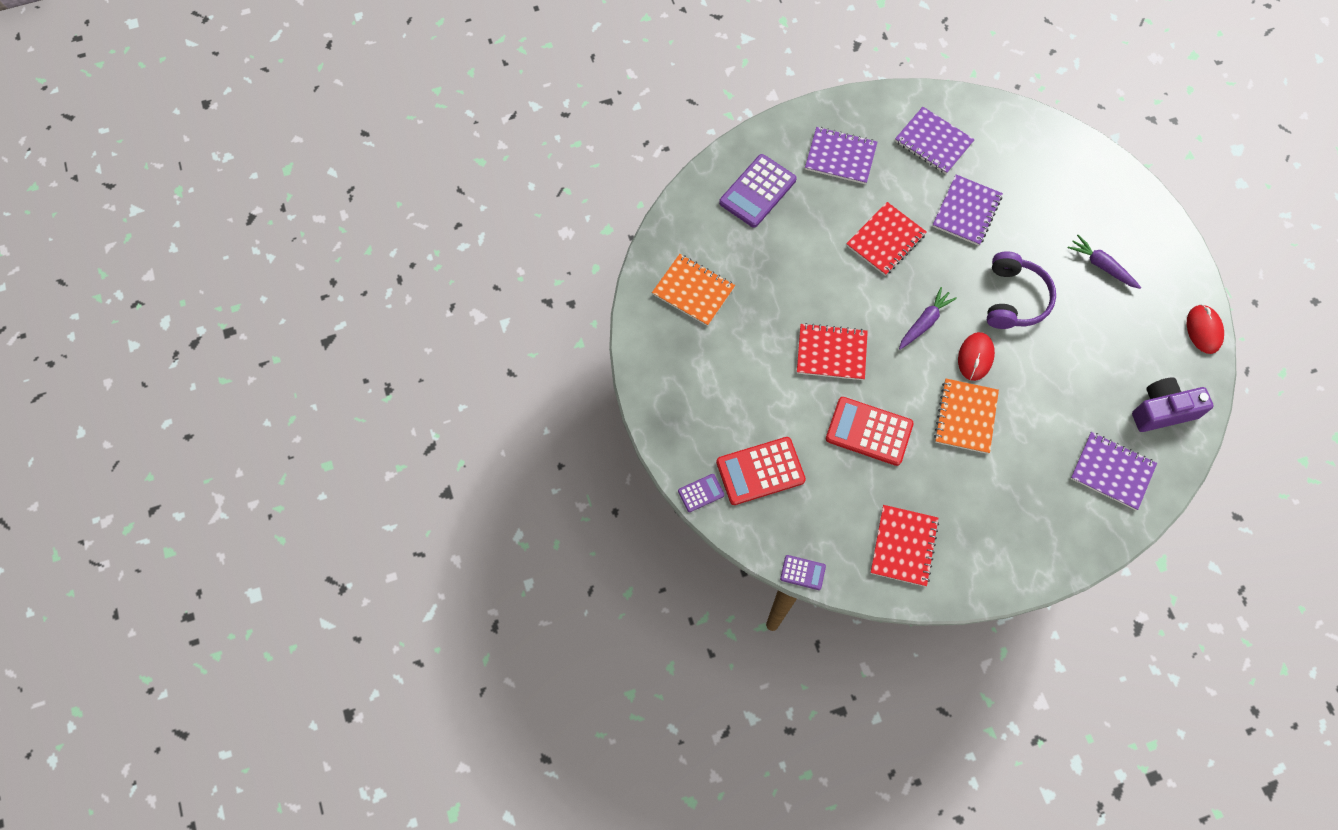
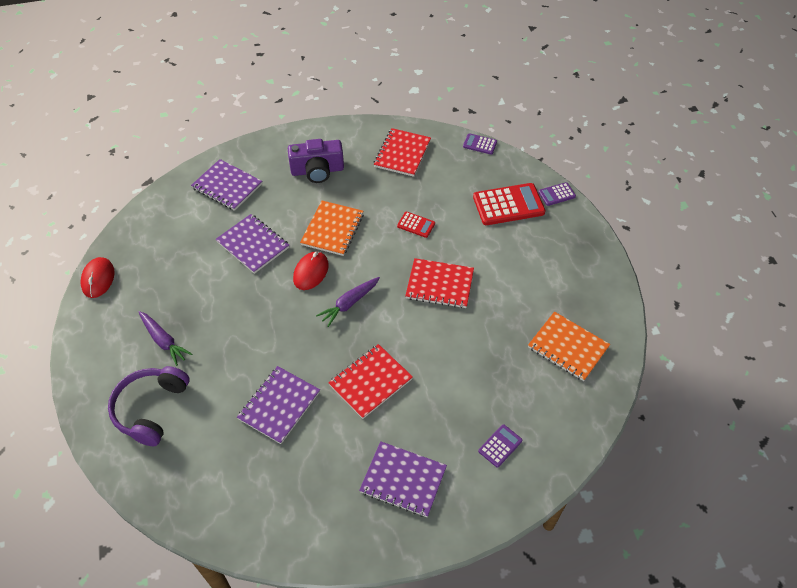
camera: 175 degrees left, 15 degrees down
(757, 191) = (500, 446): purple calculator -> purple calculator, size x0.51
(869, 431) = (416, 225): red calculator -> red calculator, size x0.51
(933, 142) = (293, 490): purple notebook -> purple notebook (253, 245)
(1014, 298) = (259, 317): purple headphones -> purple headphones (151, 409)
(1162, 411) = (166, 222): purple camera -> purple camera (317, 170)

